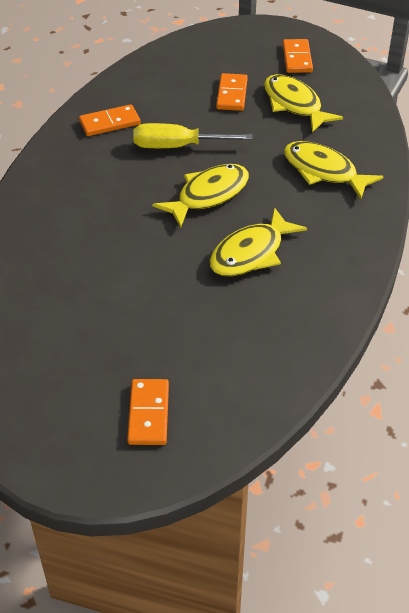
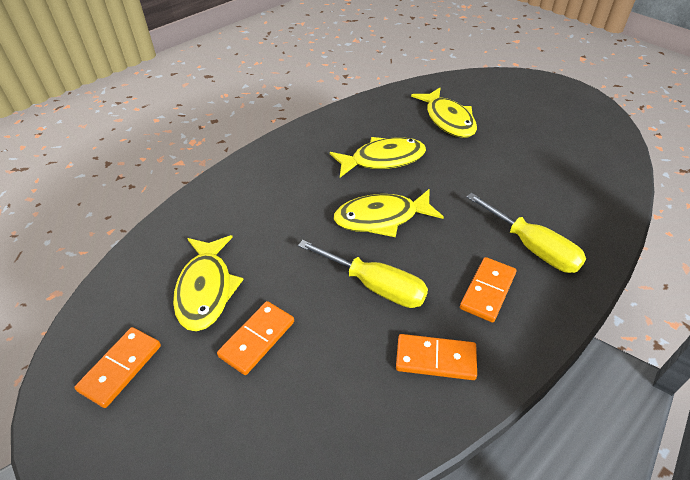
camera: 150 degrees left, 0 degrees up
(64, 217) = (532, 247): none -> yellow screwdriver
(149, 414) = (511, 99): orange domino -> orange domino (487, 291)
(323, 171) = (262, 201): yellow fish -> yellow fish (448, 120)

